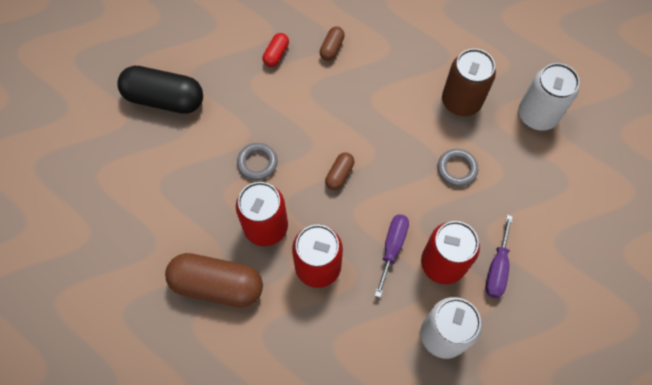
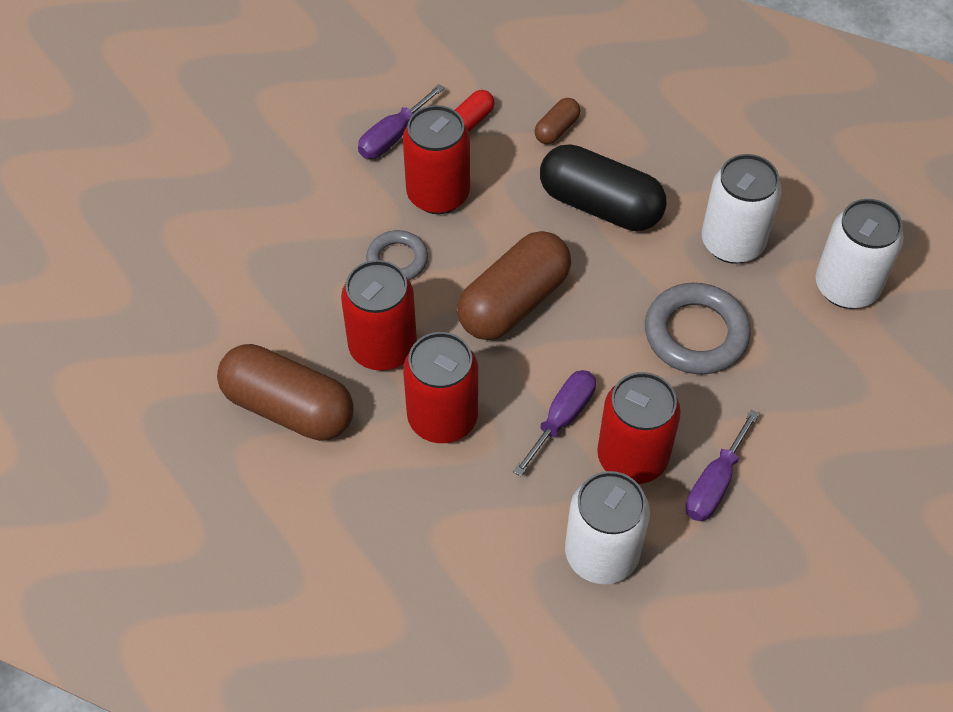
camera: 15 degrees right, 10 degrees down
(164, 99) = (289, 147): black capsule -> black capsule (600, 205)
(230, 76) = (393, 137): none -> purple screwdriver
(270, 111) = (438, 194): none -> red can
(339, 175) = (514, 302): brown capsule -> brown capsule, size x2.13
(457, 169) = (696, 334): grey ring -> grey ring, size x1.64
(461, 101) = (732, 243): brown can -> white can

